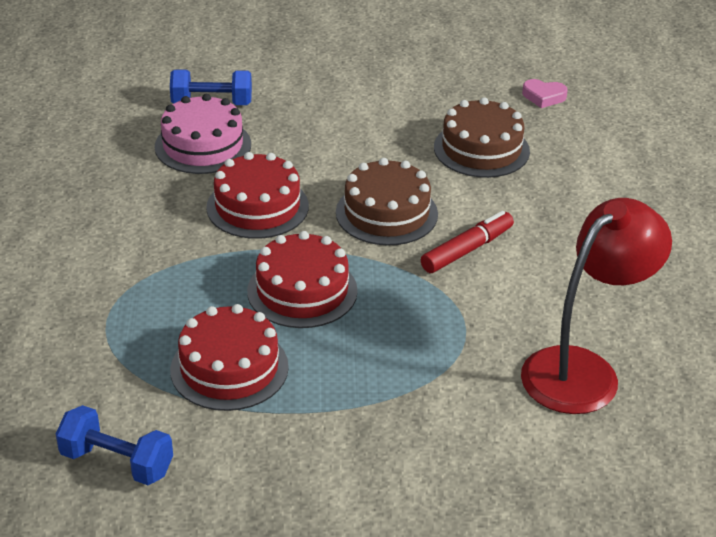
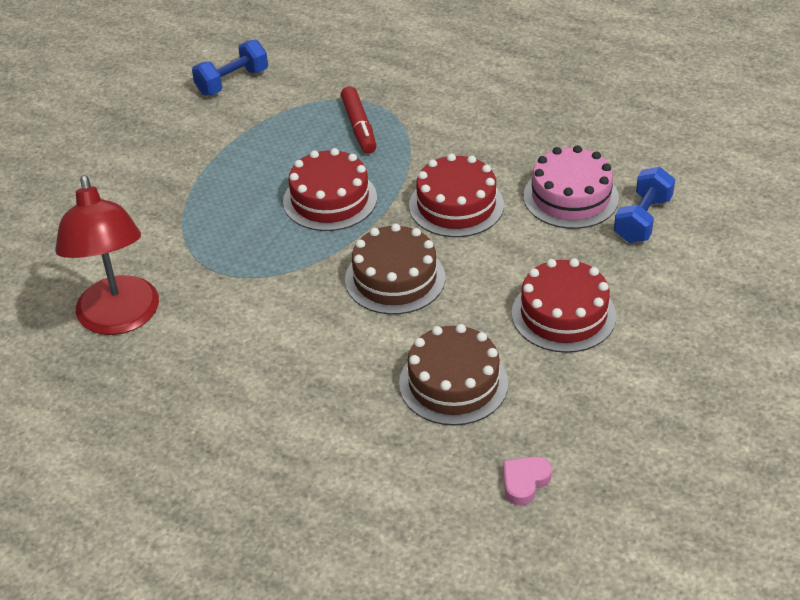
camera: 120 degrees right, 5 degrees up
(229, 368) = (276, 144): red cake -> red cake (563, 314)
(467, 250) = (309, 310): red marker -> red marker (359, 127)

